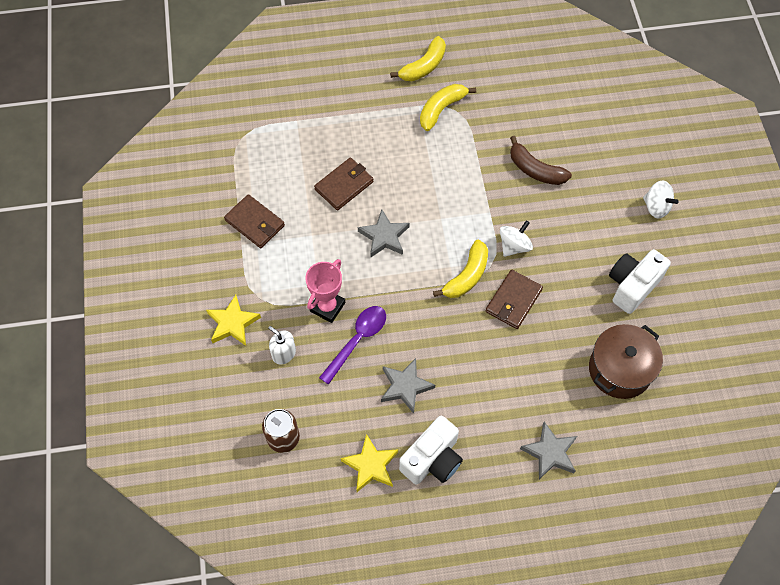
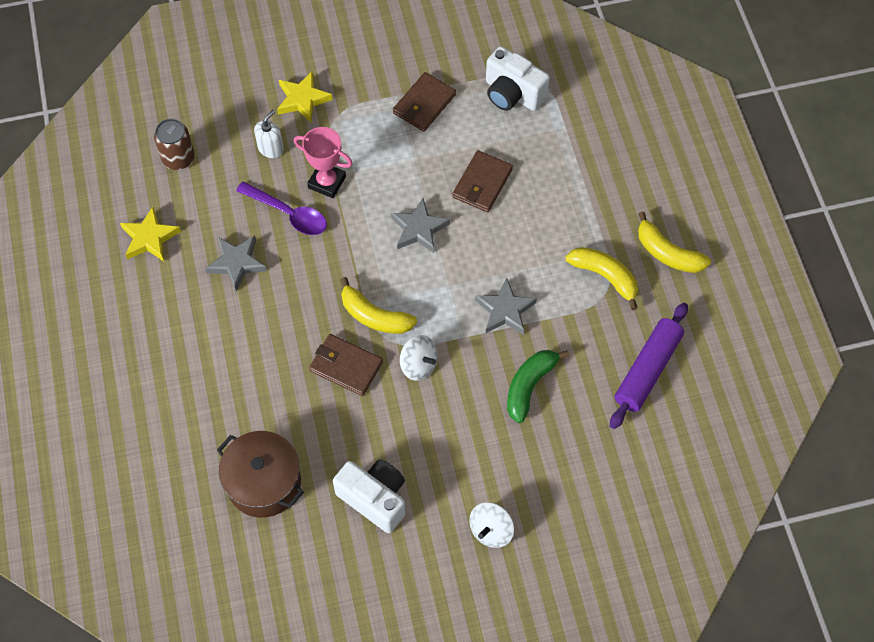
camera: 85 degrees right, 0 degrees up
(344, 185) = (482, 183): brown wallet -> brown wallet turned 75 degrees clockwise
(432, 459) = (155, 294): white camera -> white camera (512, 94)
(524, 92) = (647, 370): none -> purple rolling pin
(535, 170) = (529, 386): brown banana -> green banana
(550, 453) = (163, 408): grey star -> grey star (505, 310)

